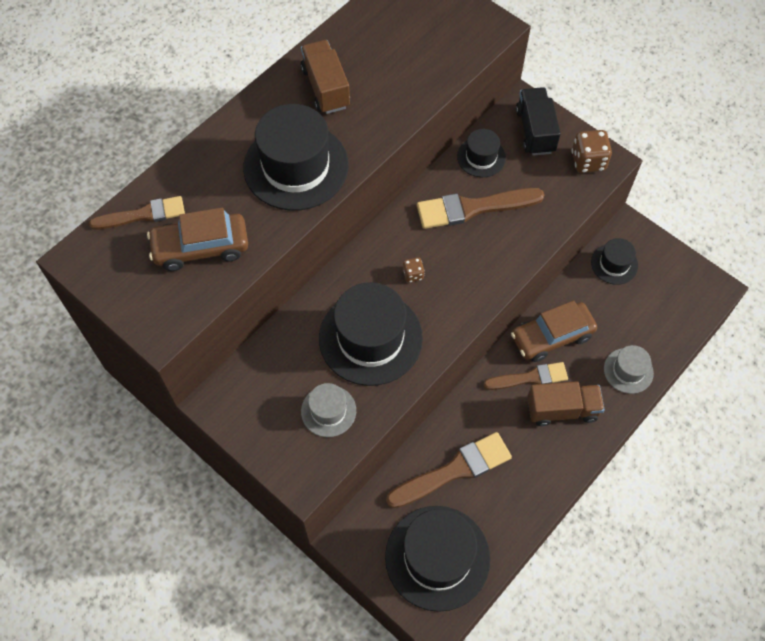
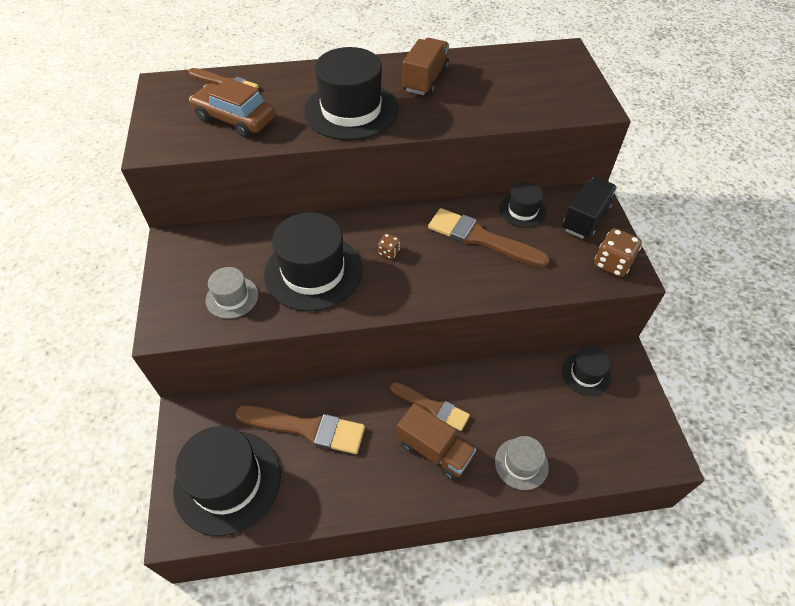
camera: 40 degrees right, 10 degrees down
(552, 336) = (480, 390): brown car -> none

